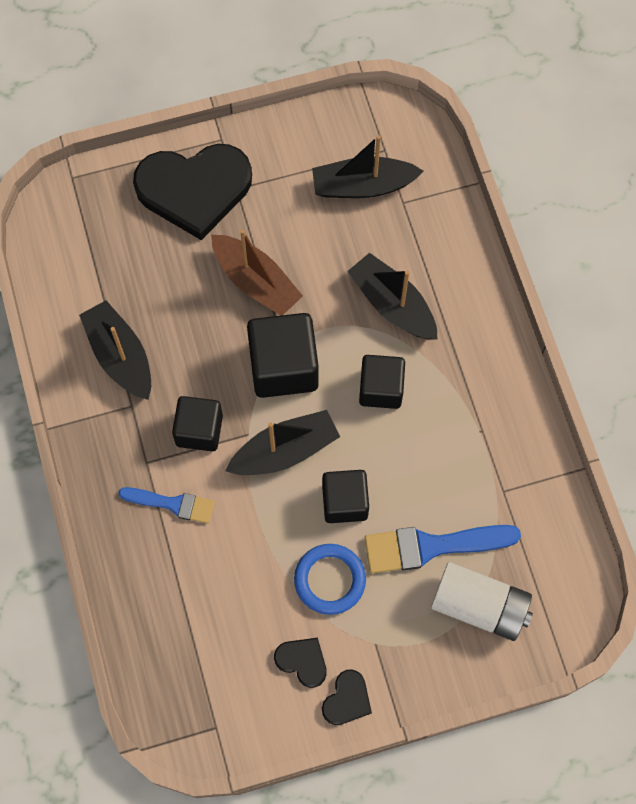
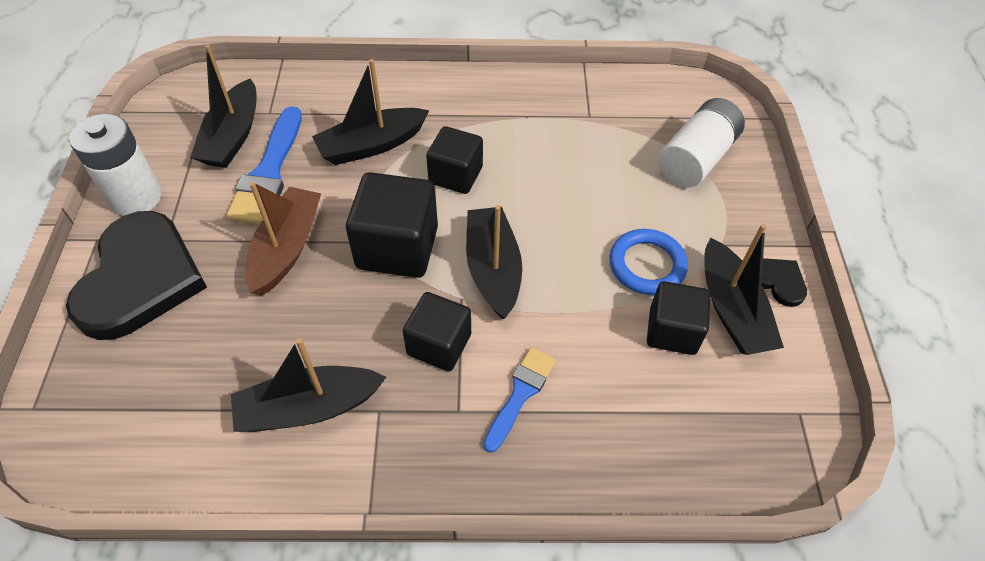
camera: 75 degrees left, 15 degrees down
(256, 282) = (286, 248): brown boat -> brown boat turned 45 degrees counterclockwise
(270, 145) = (136, 197): none -> white battery
(302, 661) = (732, 310): black heart -> black boat
(345, 502) = (566, 232): black cube -> black cube (672, 331)
(432, 546) = (630, 177): blue brush -> blue brush (269, 172)

